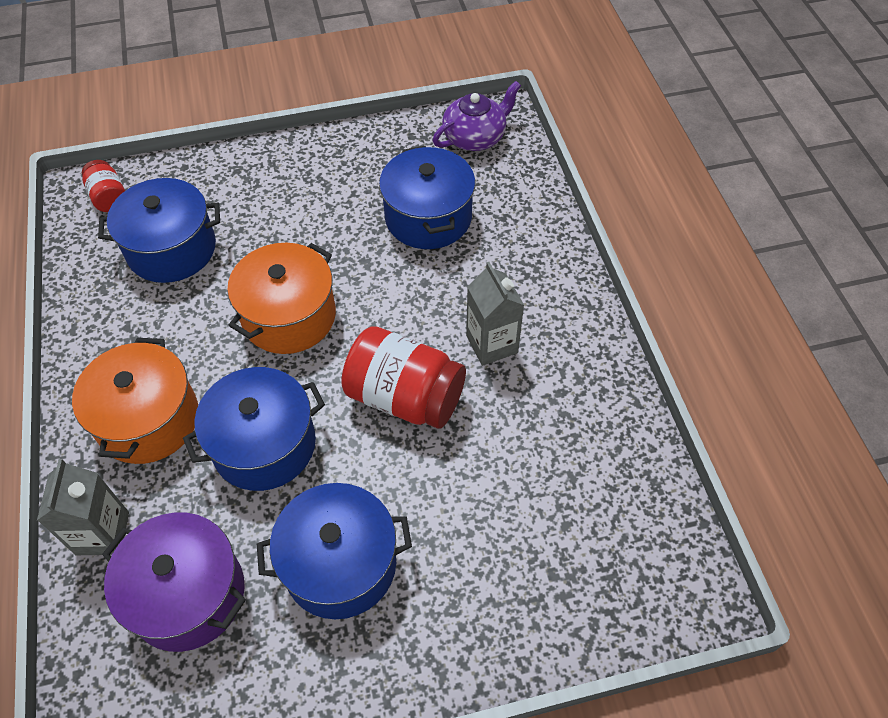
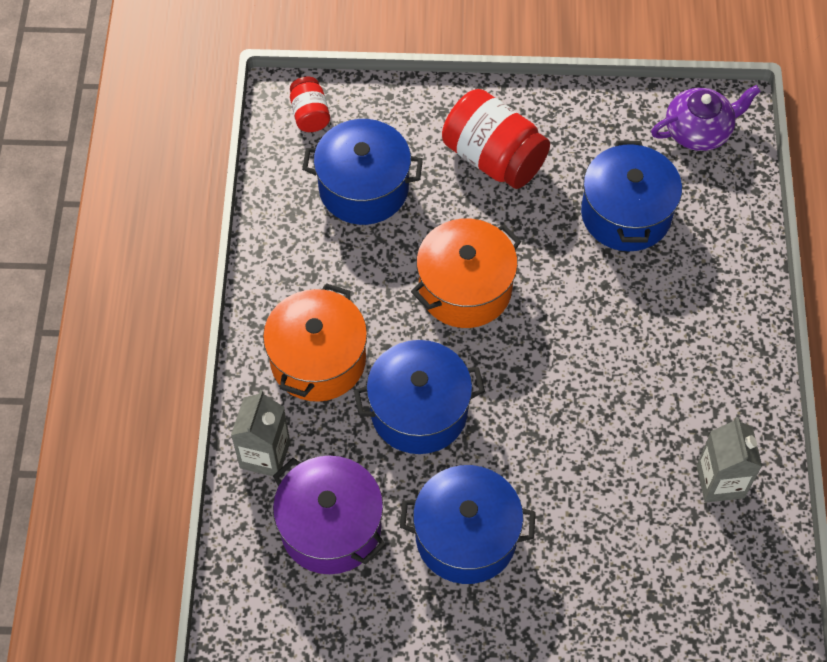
camera: 15 degrees right, 5 degrees up
(405, 397) = (558, 398): red jar -> red jar (493, 158)
(492, 344) = (654, 366): grey carton -> grey carton (720, 481)

